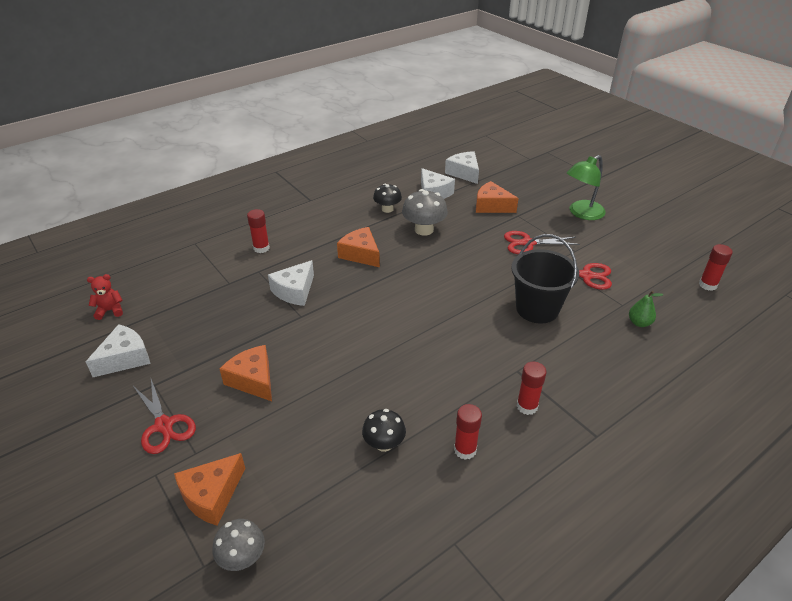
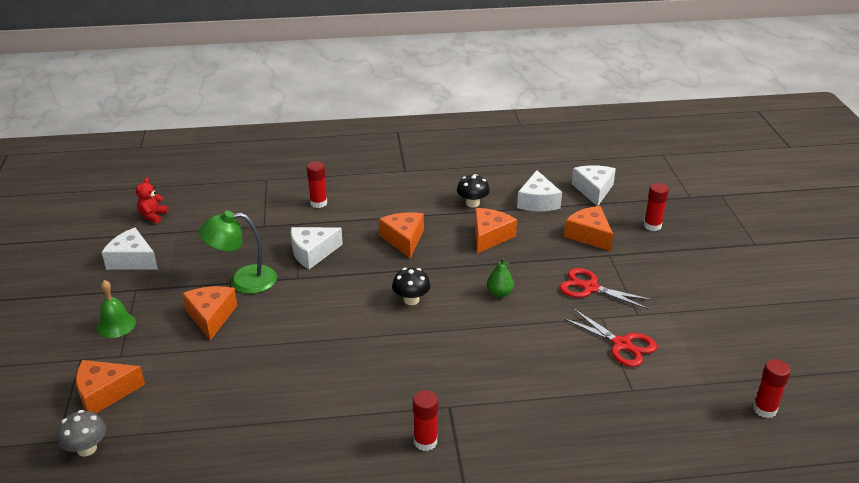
camera: 30 degrees right, 5 degrees down
(110, 310) = (153, 216): red teddy bear -> red teddy bear turned 90 degrees counterclockwise
(125, 358) = (132, 260): white cheese -> white cheese turned 135 degrees counterclockwise
(164, 425) = (116, 325): red scissors -> green bell
(384, 444) = (267, 415): black mushroom -> black mushroom (411, 300)
(424, 230) = (490, 236): grey mushroom -> orange cheese
(465, 450) = (330, 452): red glue stick -> red glue stick (652, 226)
(537, 309) = (530, 357): black bucket -> none
(581, 213) = (689, 277): green lamp -> green lamp (243, 280)
(639, 323) = (631, 415): green pear -> green pear (499, 293)

